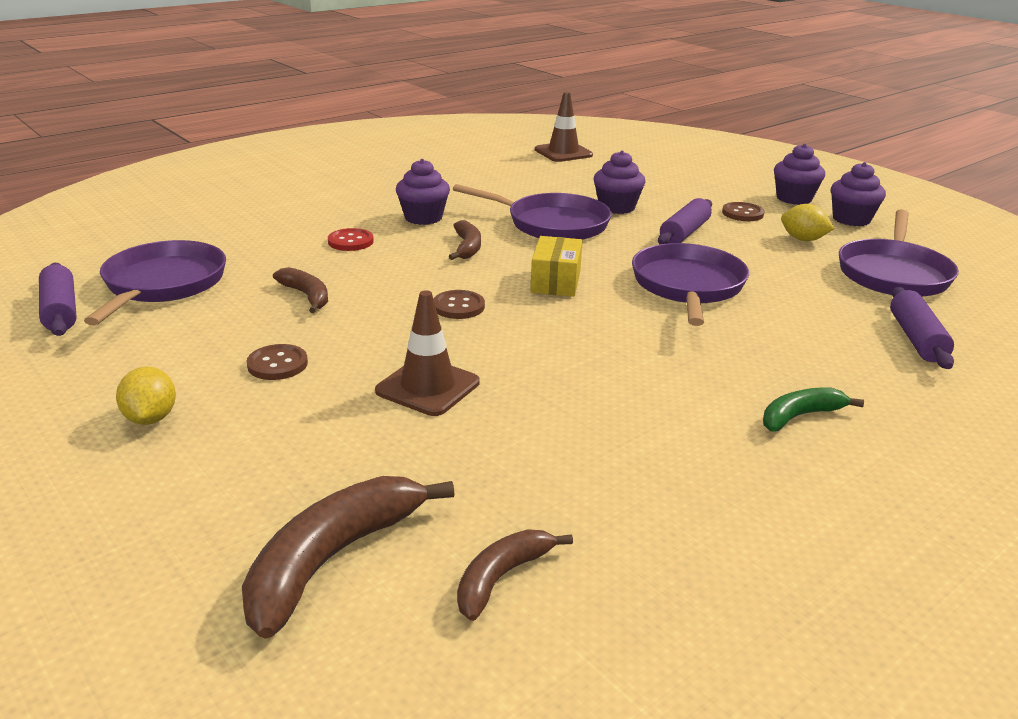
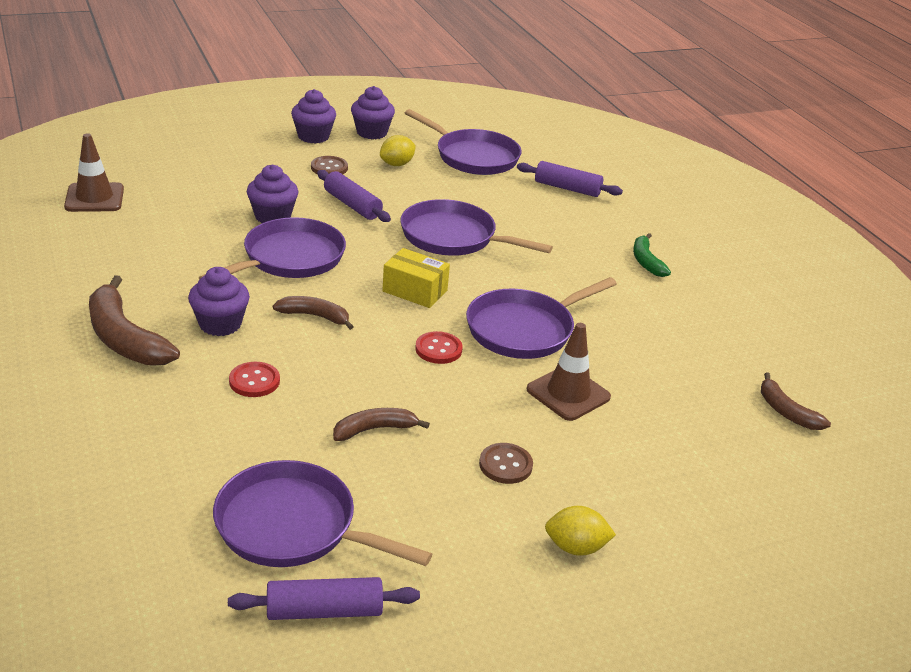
camera: 75 degrees left, 5 degrees up
(332, 559) = (765, 473): brown banana -> brown banana (124, 338)
(458, 306) = (438, 349): brown button -> red button
(538, 347) = (524, 329): none -> purple pan

